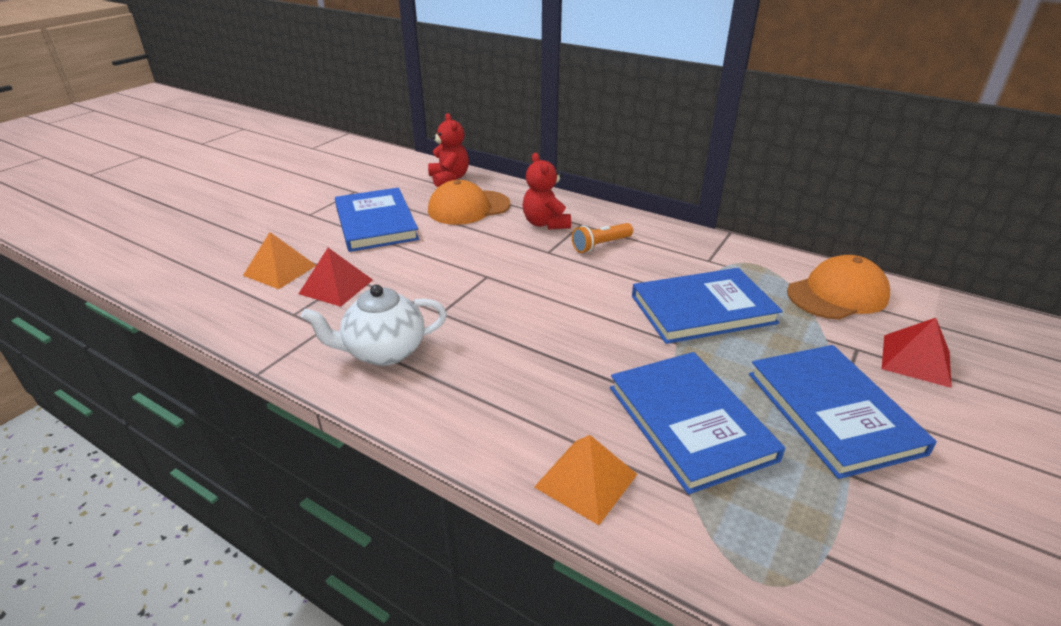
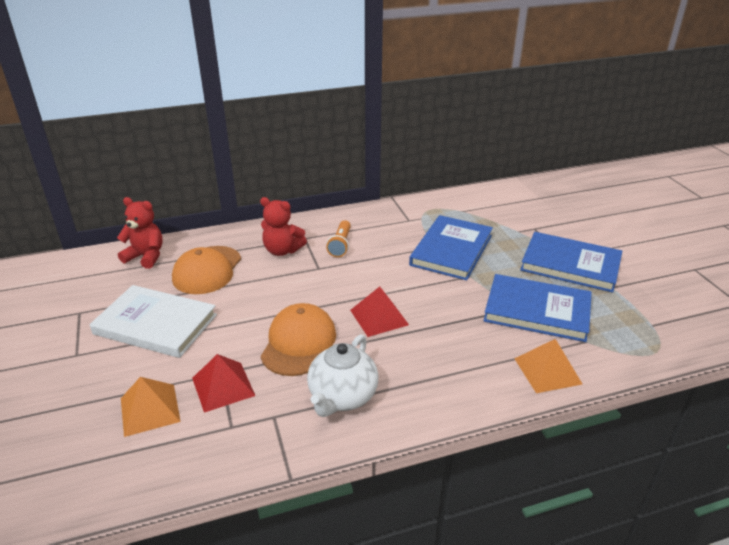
camera: 50 degrees left, 0 degrees up
(376, 223) = (155, 324): blue book -> white book
(837, 294) = (488, 205): orange cap -> orange cap (298, 343)
(916, 360) = (559, 219): red pyramid -> red pyramid (379, 317)

